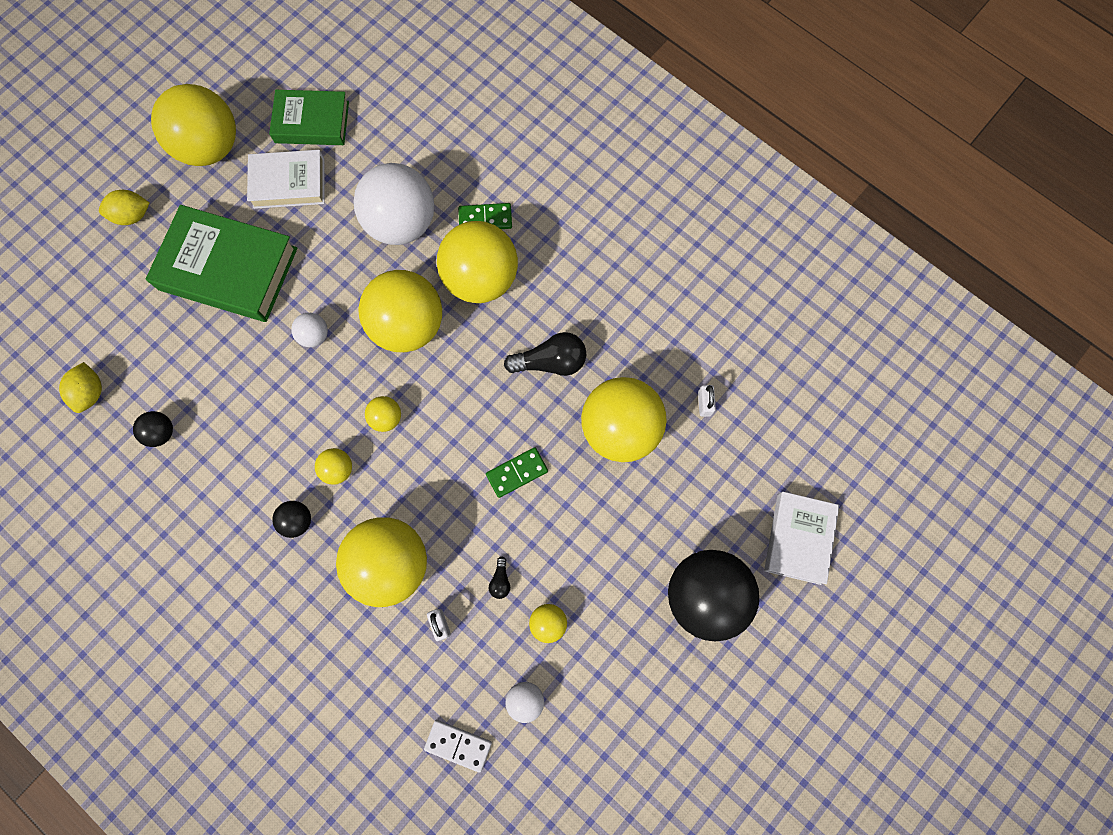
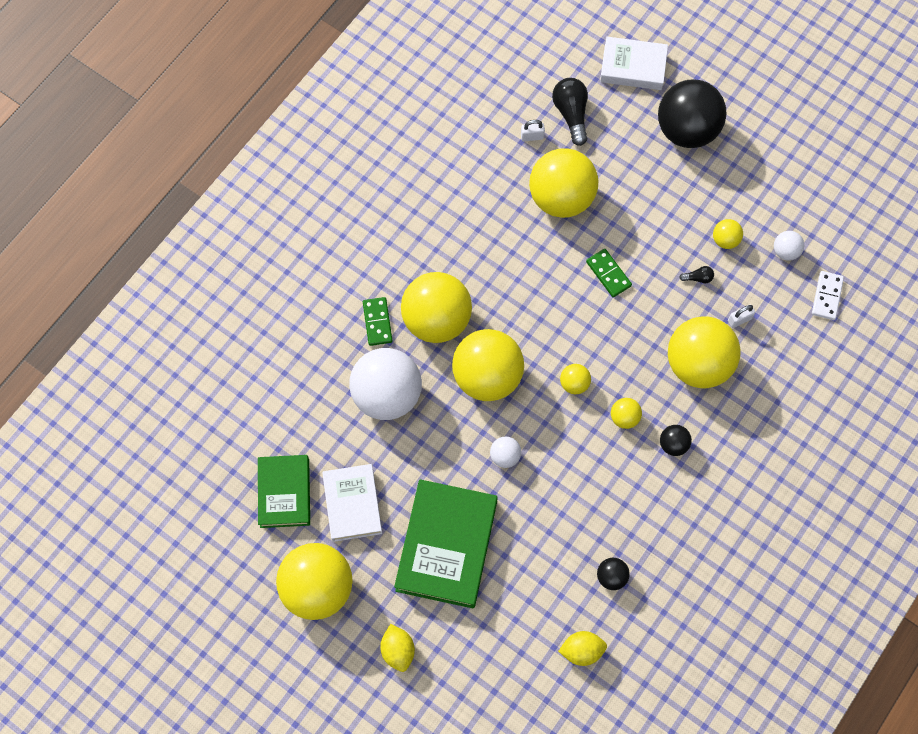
camera: 95 degrees left, 5 degrees down
(551, 362) = (508, 255): black light bulb -> black light bulb (571, 114)

